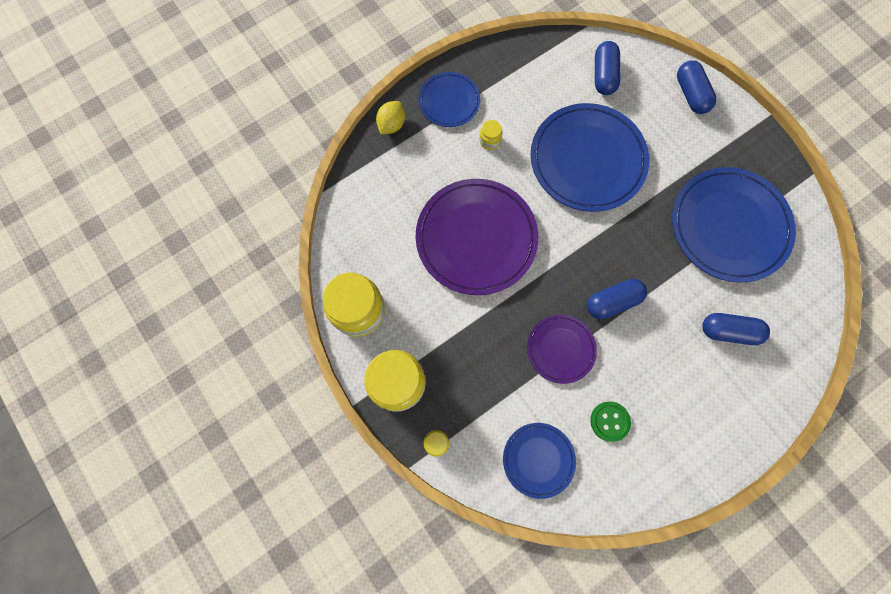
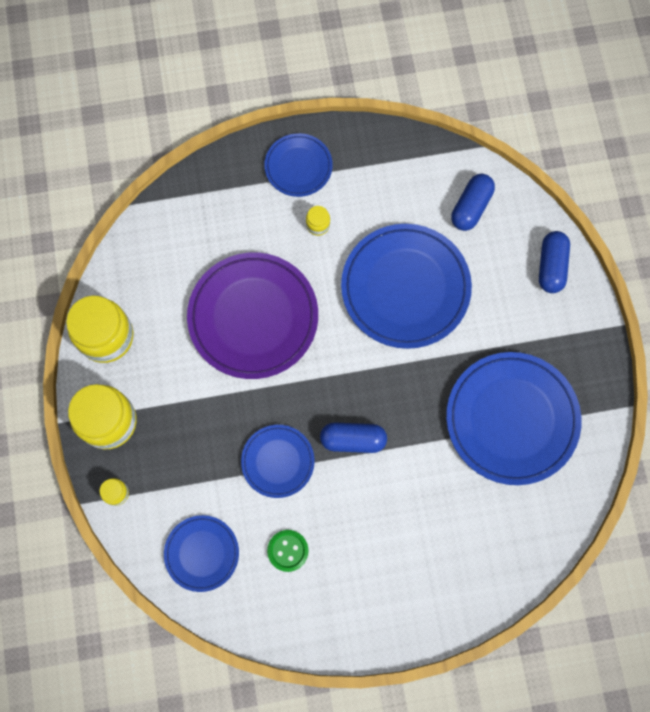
camera: 25 degrees right, 0 degrees up
(391, 125) = (229, 166): yellow lemon -> none
(560, 349) = (278, 461): purple plate -> blue plate
(728, 331) = (451, 521): blue capsule -> none

